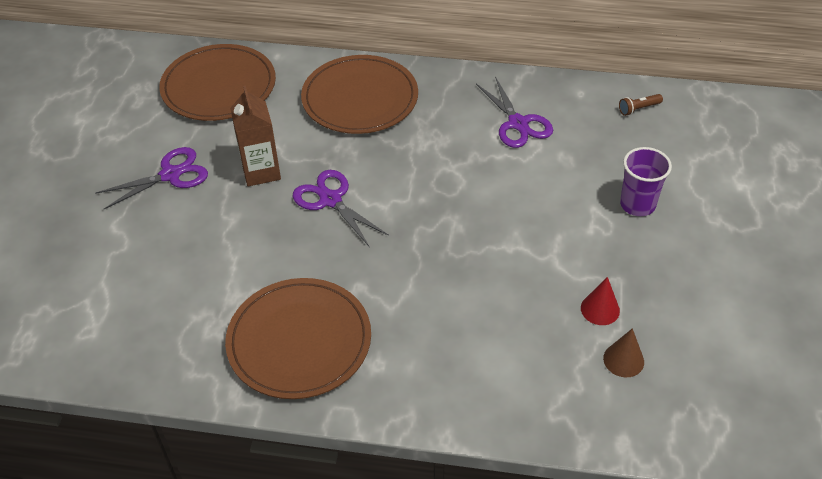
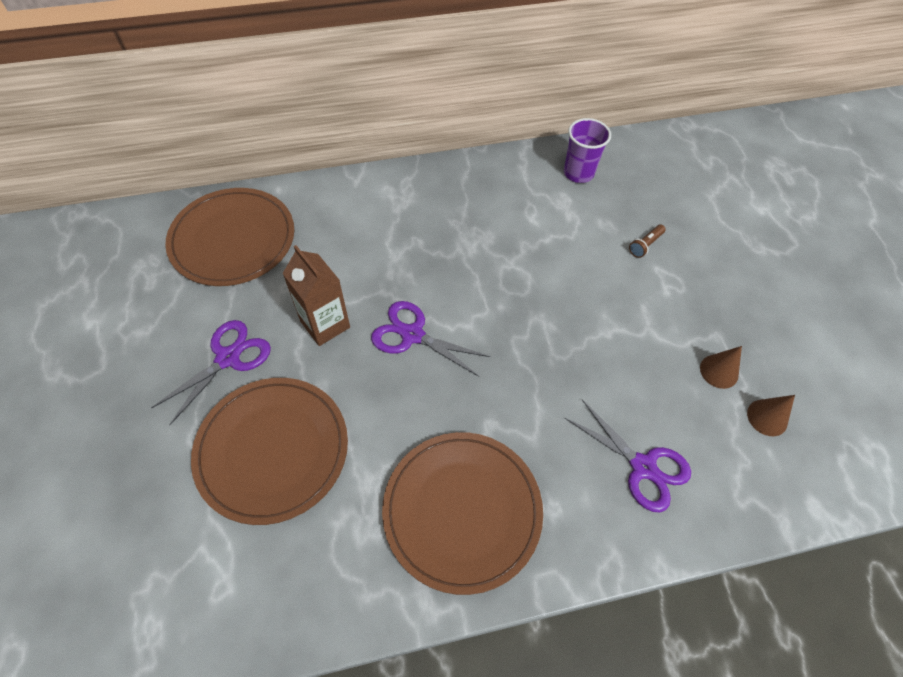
camera: 25 degrees left, 10 degrees up
(360, 98) = (385, 214): brown plate -> brown plate (272, 450)
(518, 123) = (546, 201): purple scissors -> purple scissors (643, 467)
(600, 309) = (719, 371): red cone -> brown cone
(637, 204) = (691, 253): purple cup -> purple cup (578, 173)
(638, 109) = (640, 158): brown flashlight -> brown flashlight (645, 245)

